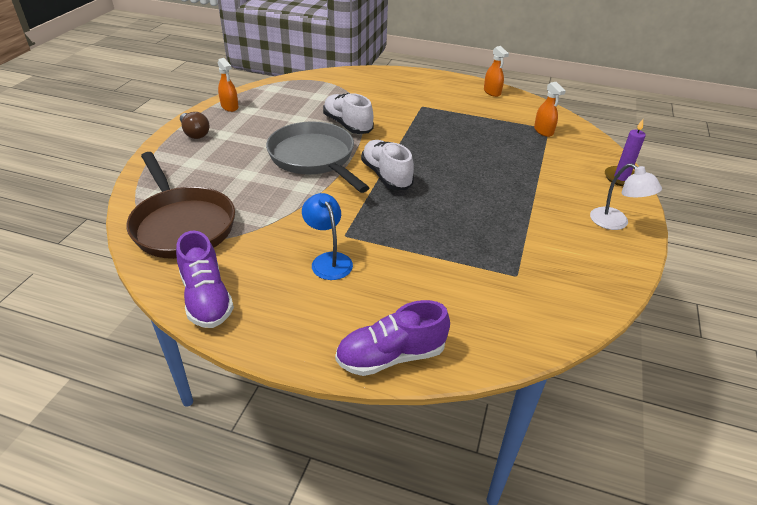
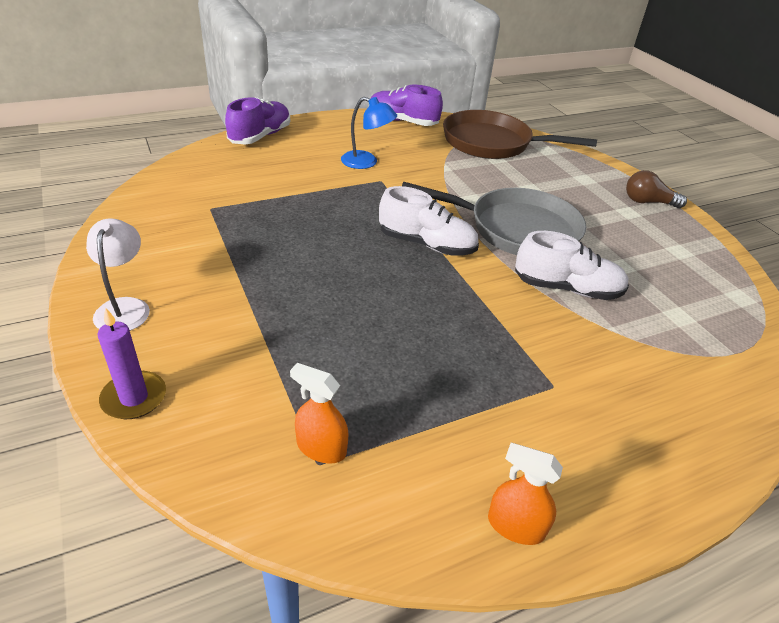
camera: 135 degrees right, 0 degrees up
(229, 107) = (702, 245): orange spray bottle -> none
(615, 223) = (124, 307): white lamp -> white lamp turned 75 degrees clockwise

